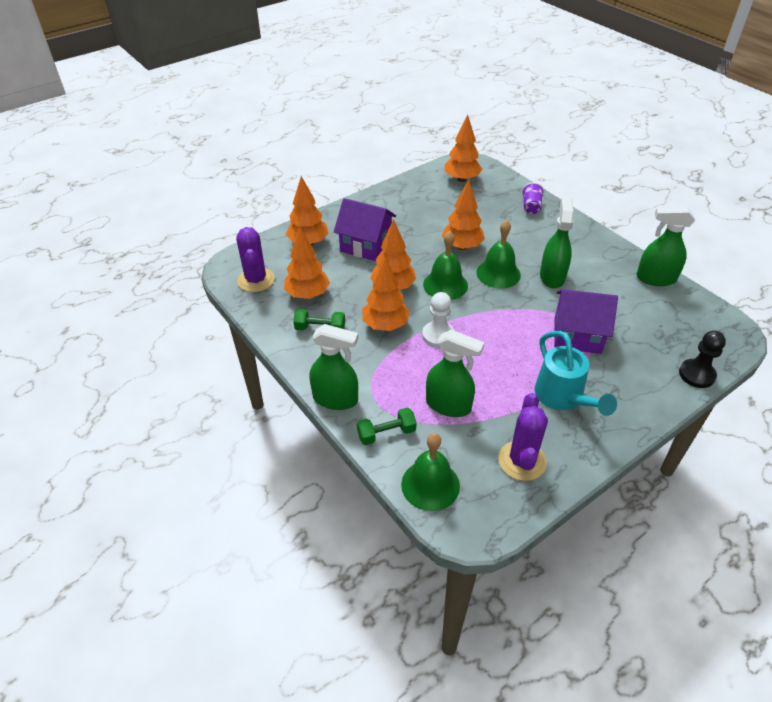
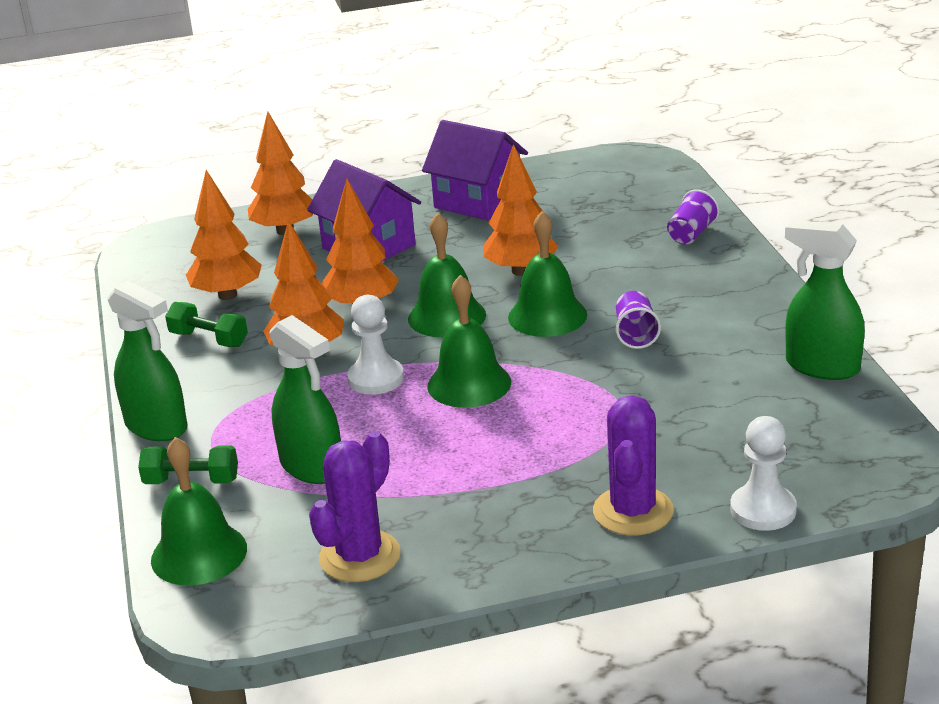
camera: 25 degrees right, 15 degrees down
(256, 280) = (170, 265): purple cactus -> purple cactus (633, 511)
(462, 179) = (606, 180): orange tree -> none
(491, 327) = (469, 384): none -> green bell
(552, 276) = (635, 334): green spray bottle -> purple cup
(562, 397) = (499, 493): turquoise watering can -> none
(577, 335) = (602, 419): purple house -> purple house (478, 201)
(696, 374) = (763, 510): black pawn -> white pawn

